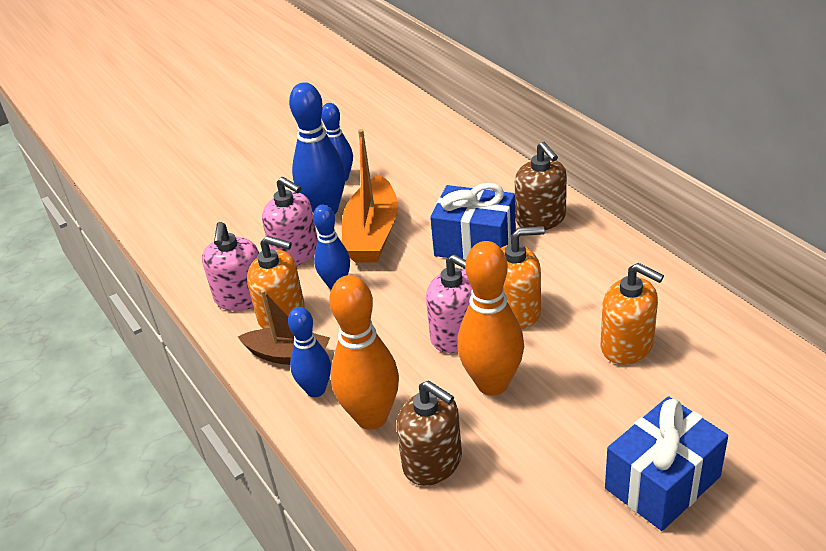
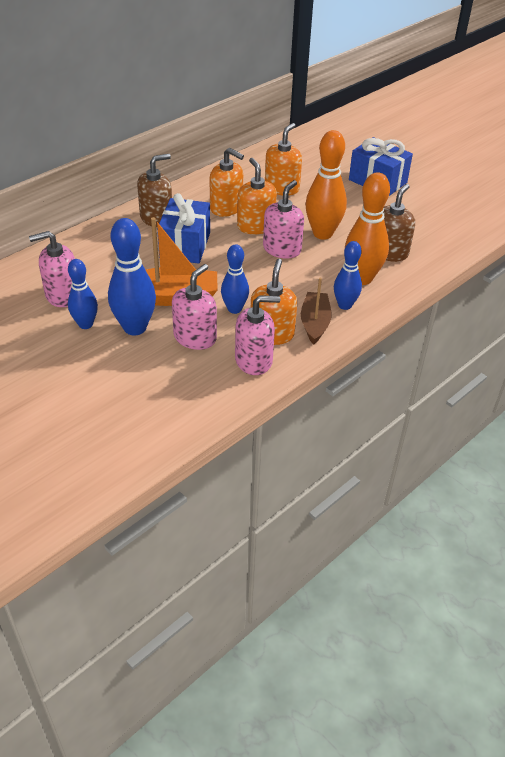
camera: 105 degrees left, 5 degrees up
(394, 160) = (62, 295): none -> pink soap dispenser
(566, 282) = (226, 208): none -> orange soap dispenser

